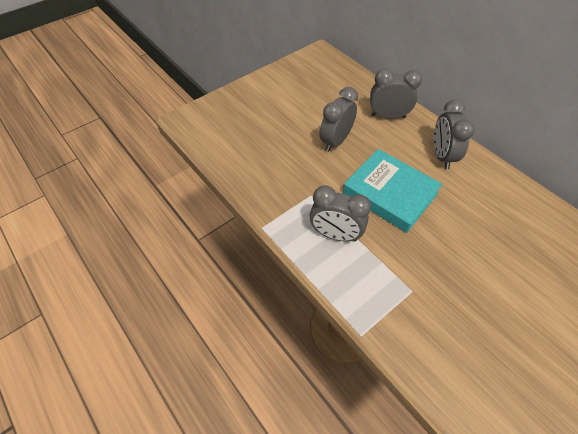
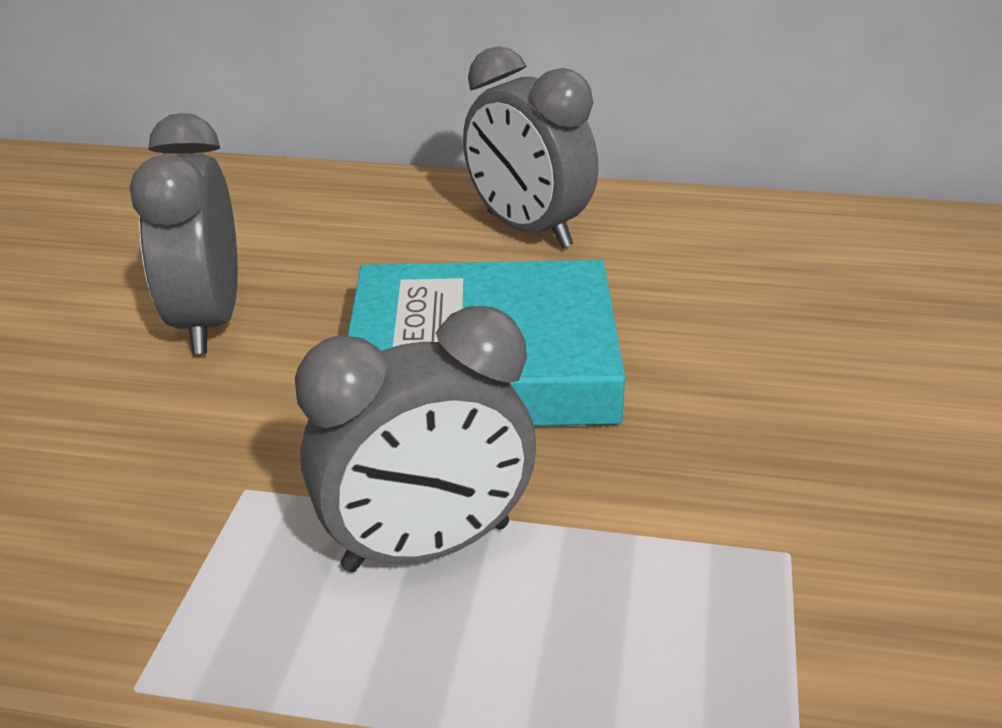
camera: 40 degrees left, 20 degrees down
(388, 116) = (312, 212): grey clock -> none

